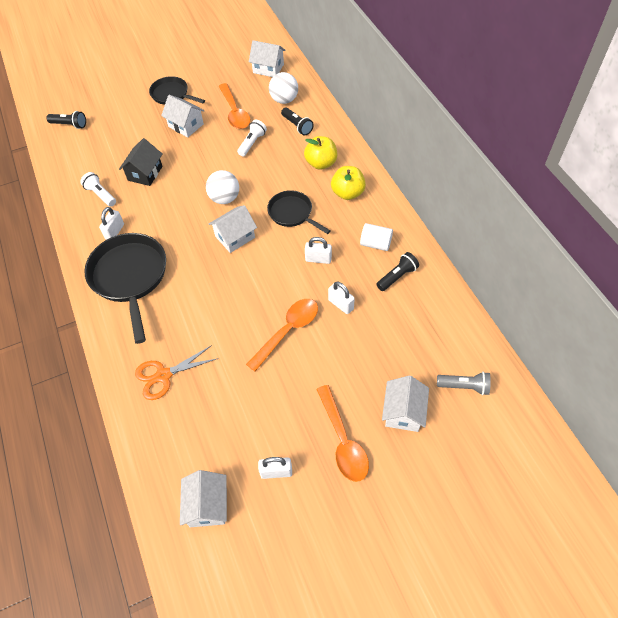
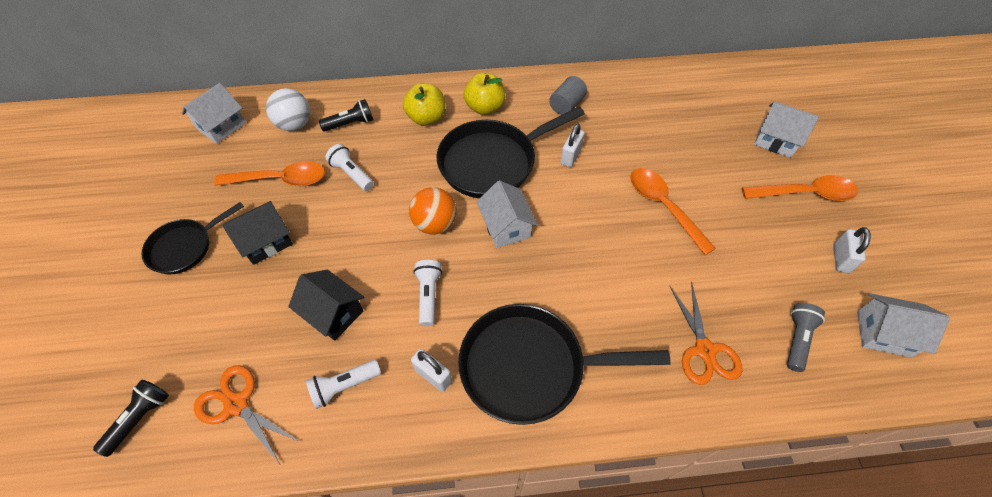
camera: 75 degrees left, 0 degrees up
(83, 156) = (236, 404): none -> orange scissors
(168, 212) = (428, 295): none -> white flashlight
(186, 125) = (266, 242): white house -> black house
(225, 198) = (435, 224): white ball -> orange ball
(292, 213) = (493, 162): black pan -> black pan, size x1.71
(341, 304) = (638, 153): white padlock -> none
(375, 244) = (566, 105): white cylinder -> grey cylinder
(397, 276) = (615, 101): black flashlight -> none
(464, 386) = (752, 93): grey flashlight -> grey flashlight (796, 339)

